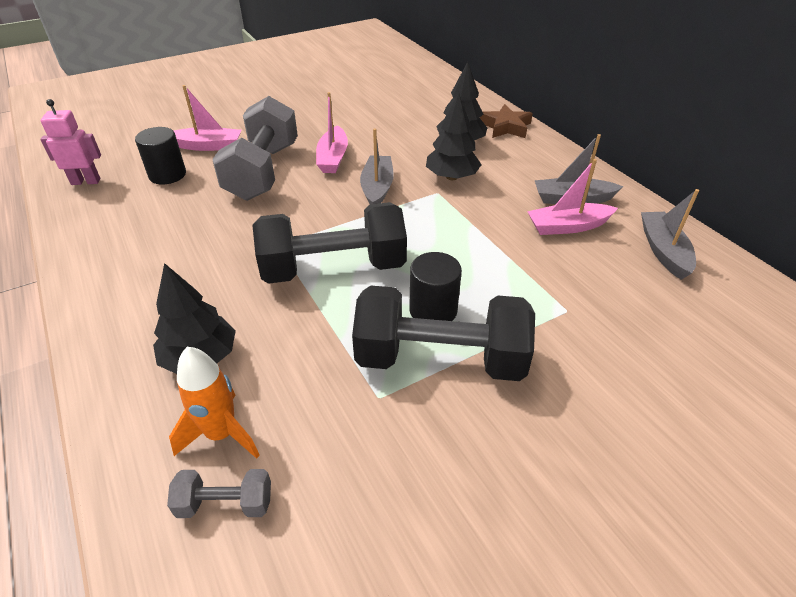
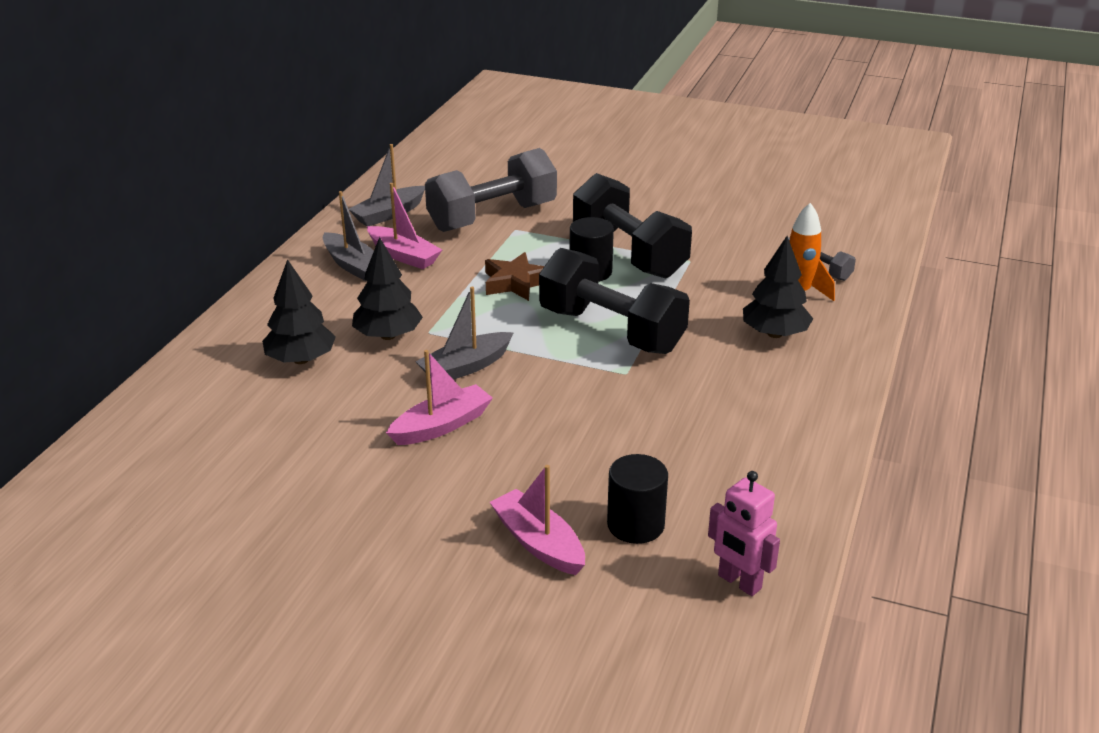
camera: 130 degrees left, 10 degrees down
(263, 171) = (532, 457): grey dumbbell -> grey dumbbell (492, 217)
(506, 127) = (225, 346): brown star -> brown star (515, 283)

